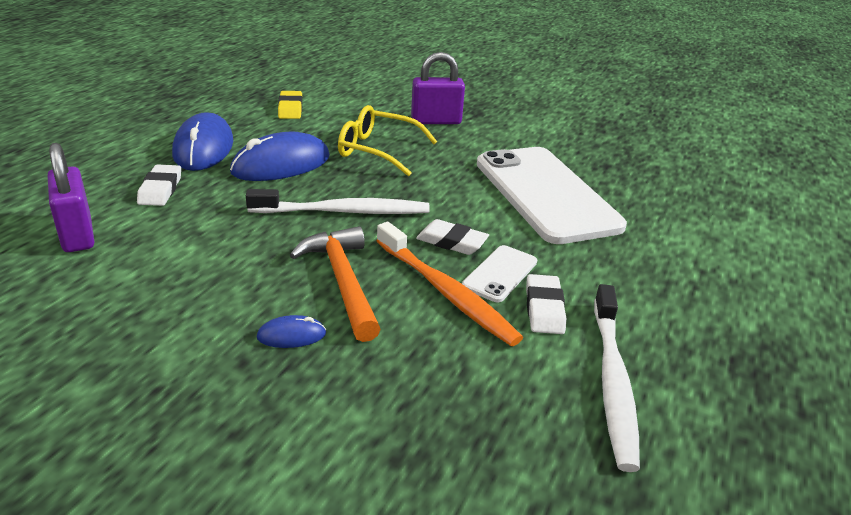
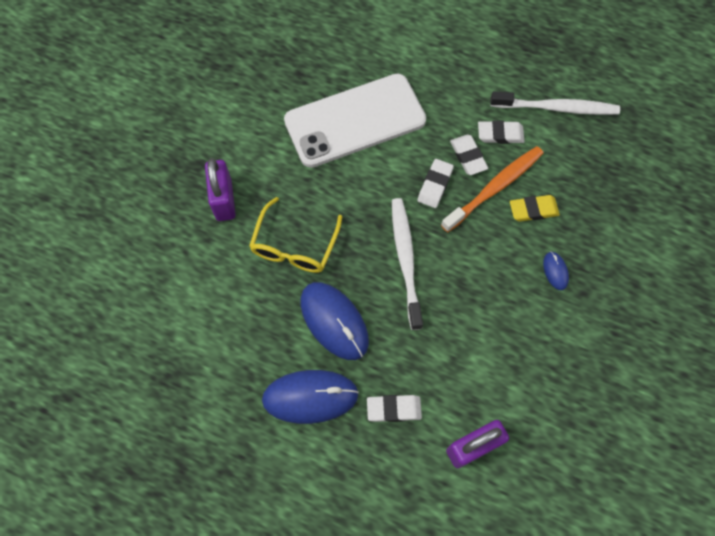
camera: 90 degrees left, 35 degrees up
(290, 109) = (207, 337): yellow eraser -> yellow eraser (533, 210)
(342, 282) = (496, 249): orange hammer -> none
(500, 274) = (468, 156): white phone -> white eraser

